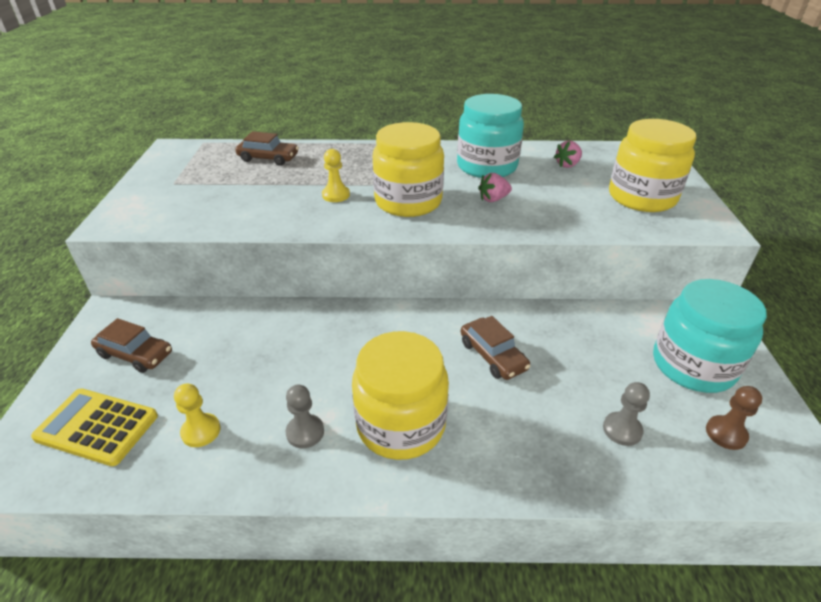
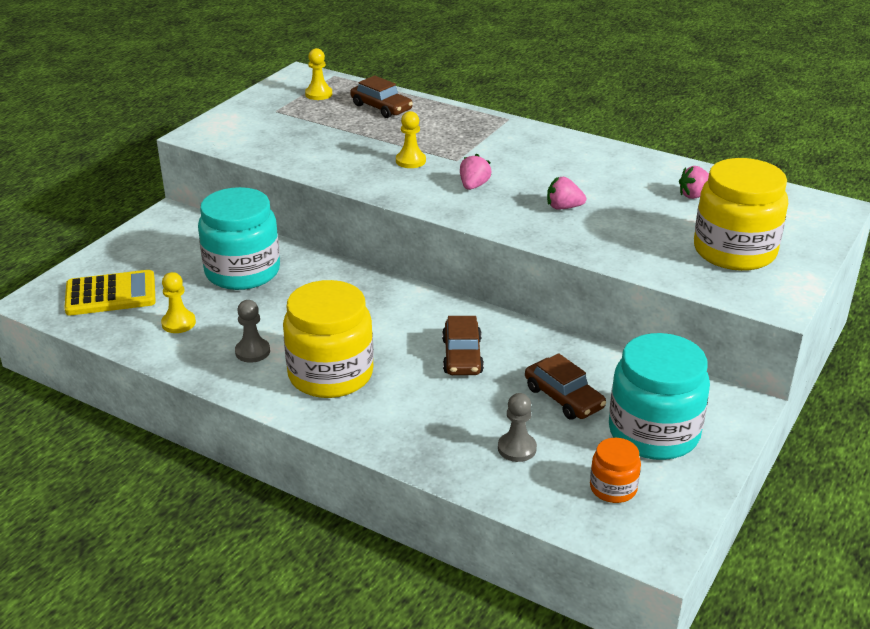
camera: 30 degrees right, 5 degrees down
(97, 427) = (111, 294): yellow calculator -> yellow calculator turned 120 degrees clockwise
(135, 354) = (168, 254): brown car -> brown car (563, 398)
(202, 160) = (318, 94): none -> yellow pawn
(408, 202) = (473, 186): yellow jar -> pink strawberry
(487, 166) = (598, 173): turquoise jar -> turquoise jar (242, 272)
(726, 433) = (613, 488): brown pawn -> orange jar

